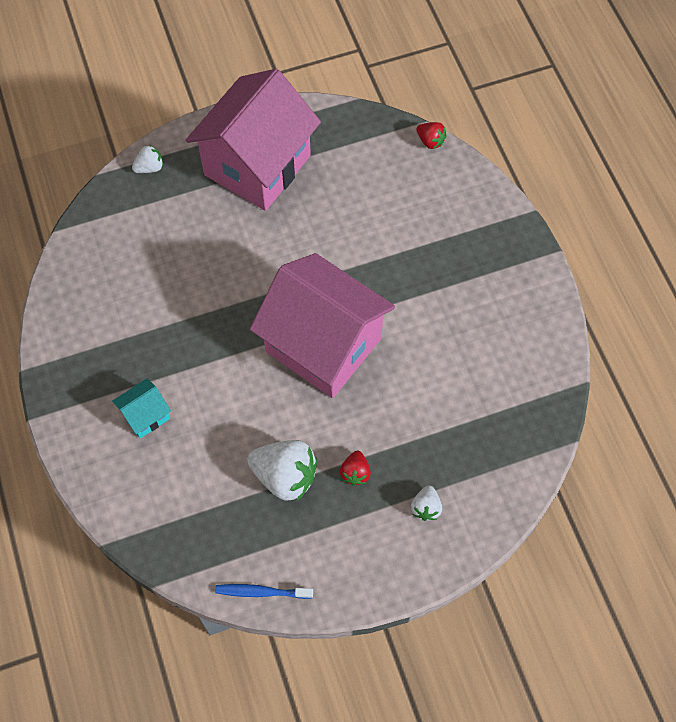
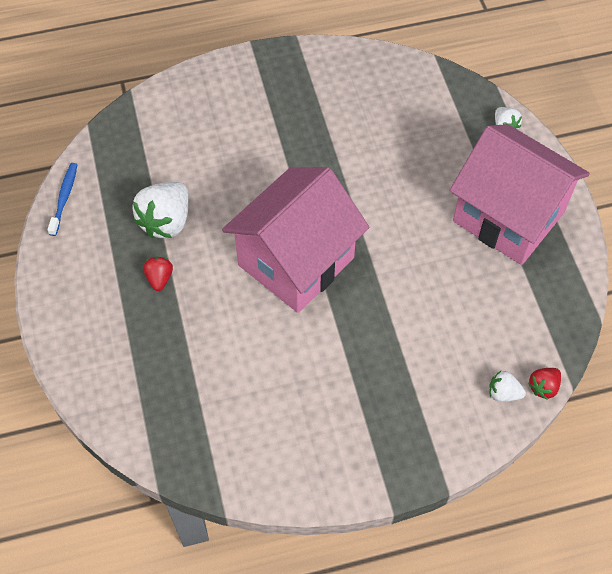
camera: 95 degrees right, 5 degrees down
(145, 415) = (241, 120): turquoise house -> none
(355, 472) = (159, 278): red strawberry -> red strawberry turned 75 degrees clockwise
(426, 507) = (113, 335): white strawberry -> white strawberry (503, 393)

